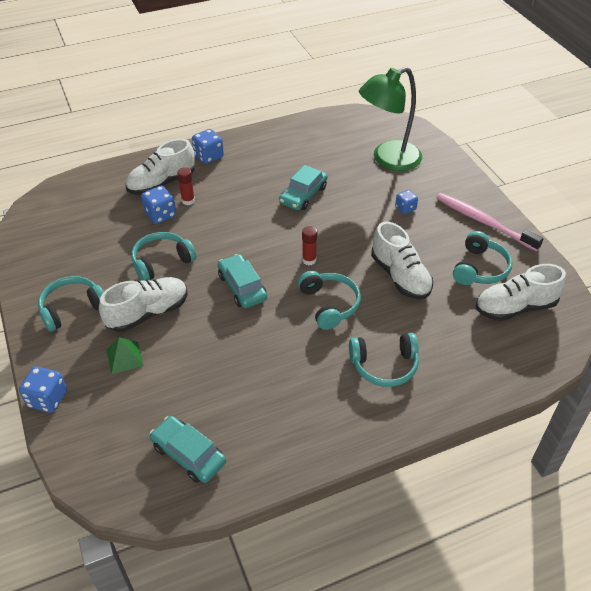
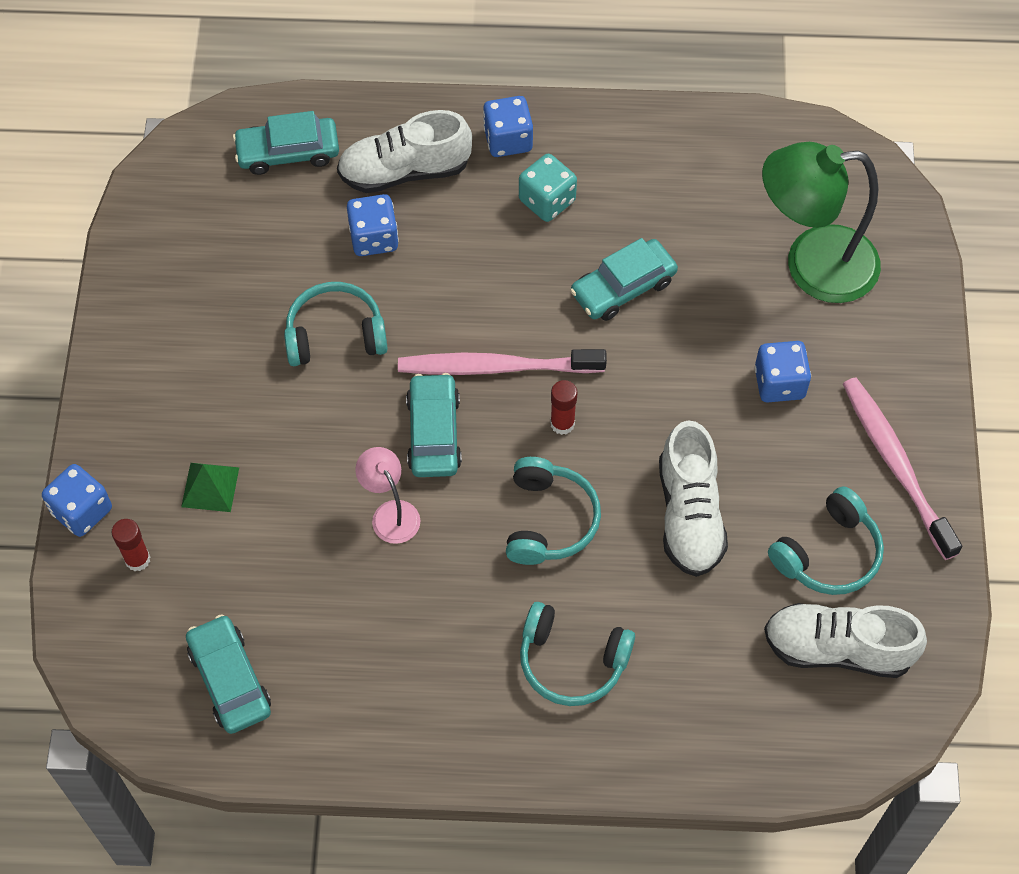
camera: 25 degrees right, 15 degrees up
(72, 308) = (171, 368): turquoise headphones -> none
(93, 194) = (288, 152): none -> turquoise car
(148, 313) = (274, 423): white shoe -> none
(188, 201) = (430, 226): red glue stick -> red glue stick (137, 559)
(239, 332) = (390, 513): none -> pink lamp
(243, 173) = (547, 201): none -> turquoise dice
(259, 247) = (496, 367): none -> pink toothbrush
(405, 208) = (779, 383): blue dice -> blue dice, size x1.53

